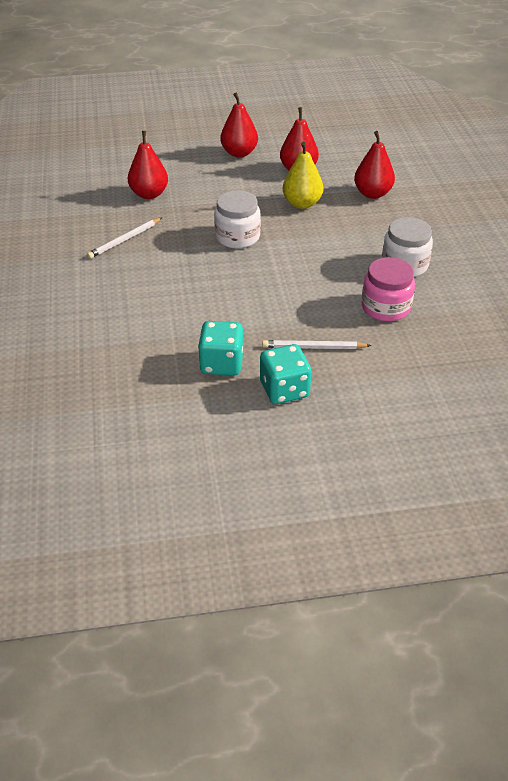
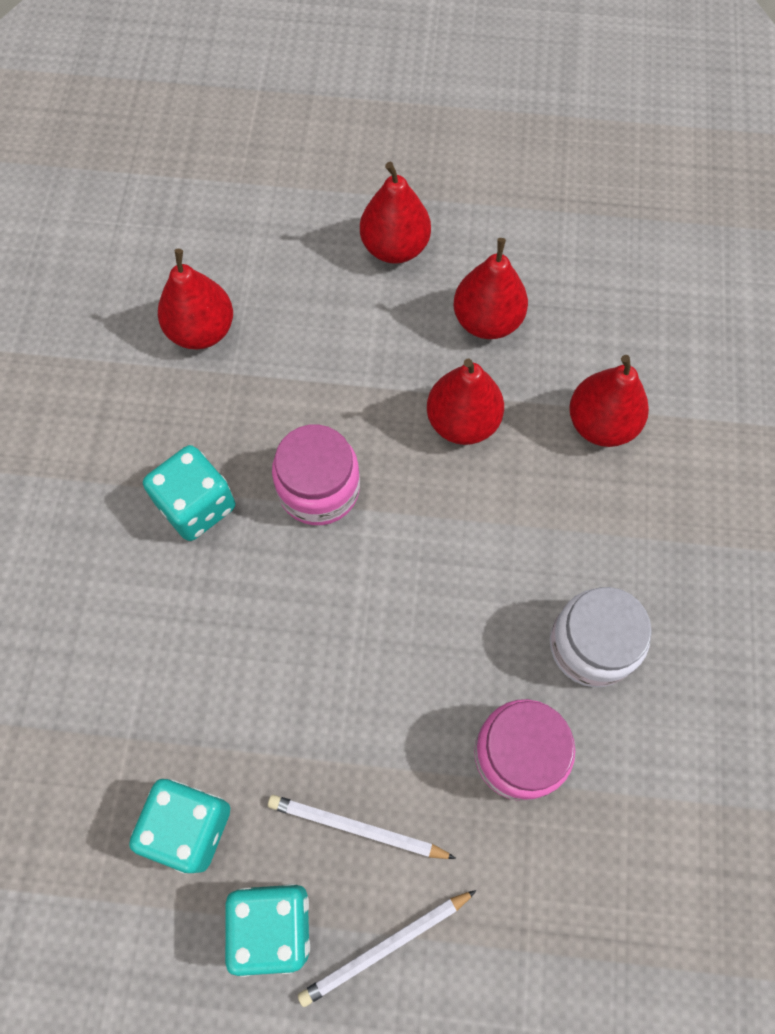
camera: 15 degrees right, 25 degrees up
(125, 240) = (124, 449): white pencil -> white pencil (386, 947)
(174, 252) = (196, 505): none -> turquoise dice
(237, 237) = (319, 489): white jar -> pink jar
(302, 203) = (462, 422): yellow pear -> red pear

